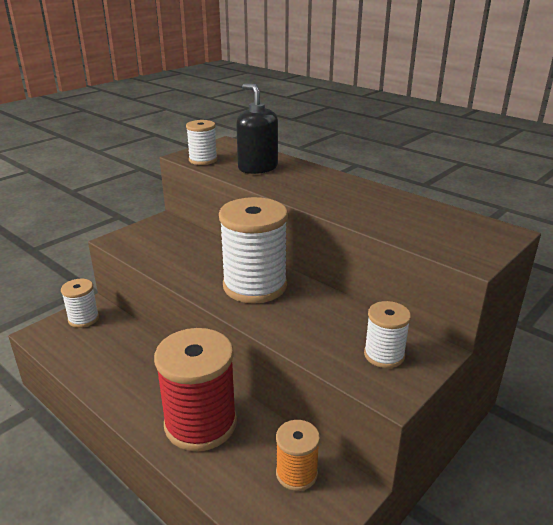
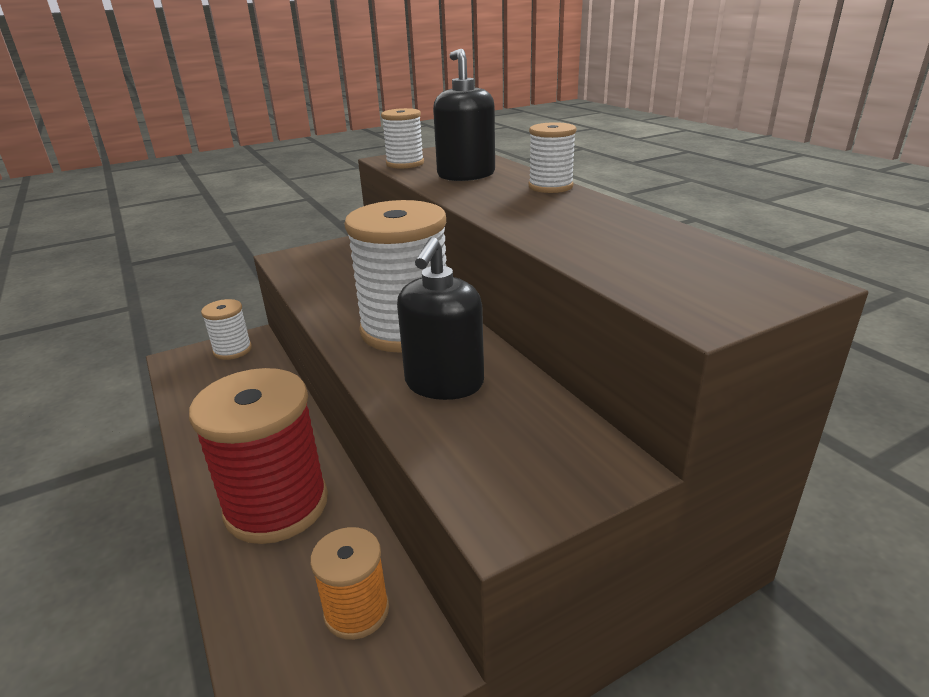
camera: 20 degrees right, 0 degrees up
(306, 319) = (444, 384): none -> black soap dispenser
(384, 355) = (525, 456): white spool -> white spool (550, 187)

